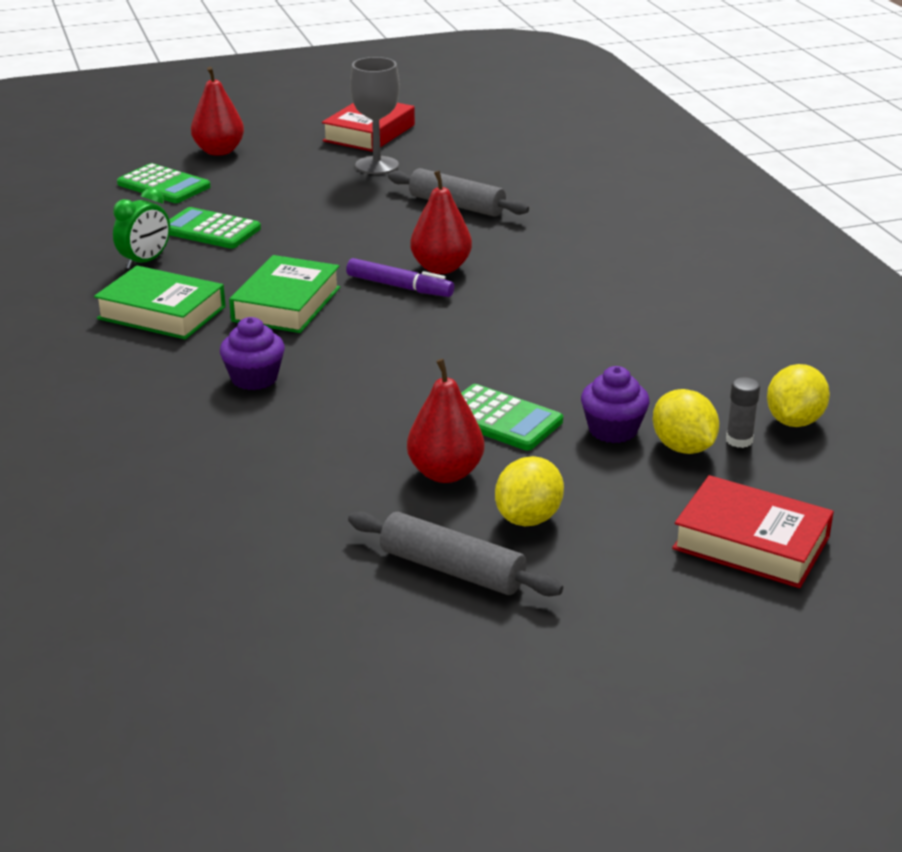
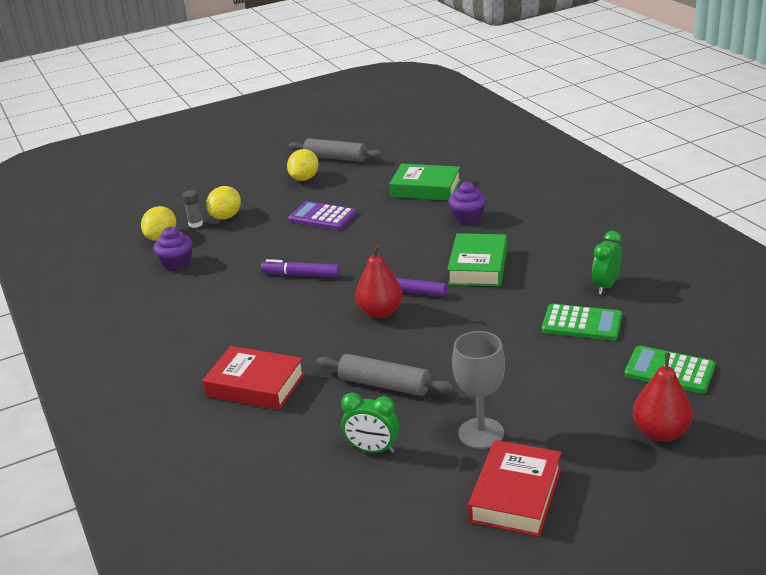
camera: 175 degrees right, 0 degrees up
(162, 313) = (556, 249): green book -> green book (426, 188)
(445, 473) = (346, 190): red pear -> none
(481, 166) = (372, 449): none -> green clock
(500, 419) = (322, 217): green calculator -> purple calculator
(543, 326) = (301, 275): none -> purple marker
(613, 430) = (261, 220): purple cupcake -> purple cupcake (177, 263)
(683, 447) = (226, 217): yellow lemon -> yellow lemon turned 60 degrees clockwise
(751, 543) = (205, 183): red book -> red book (255, 385)

